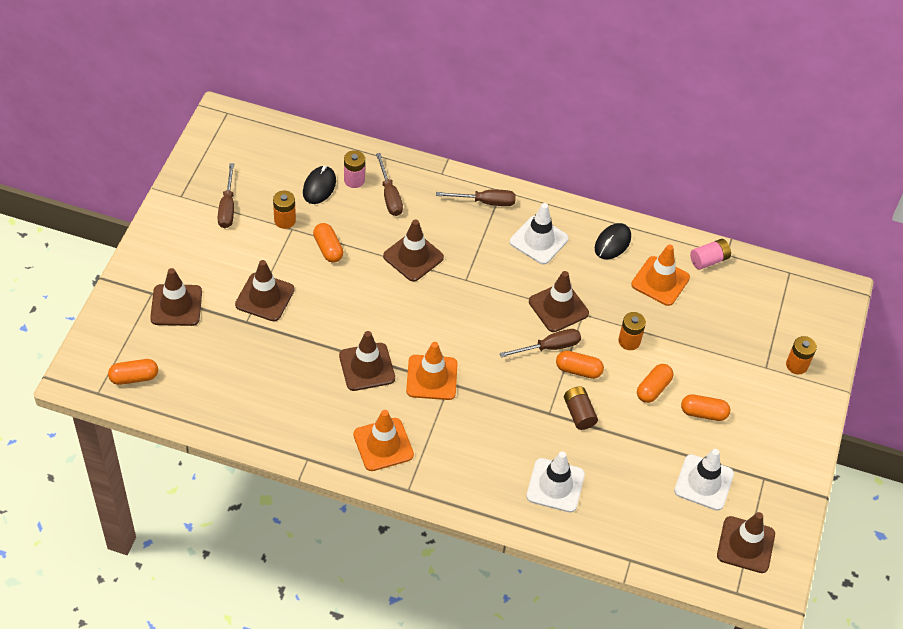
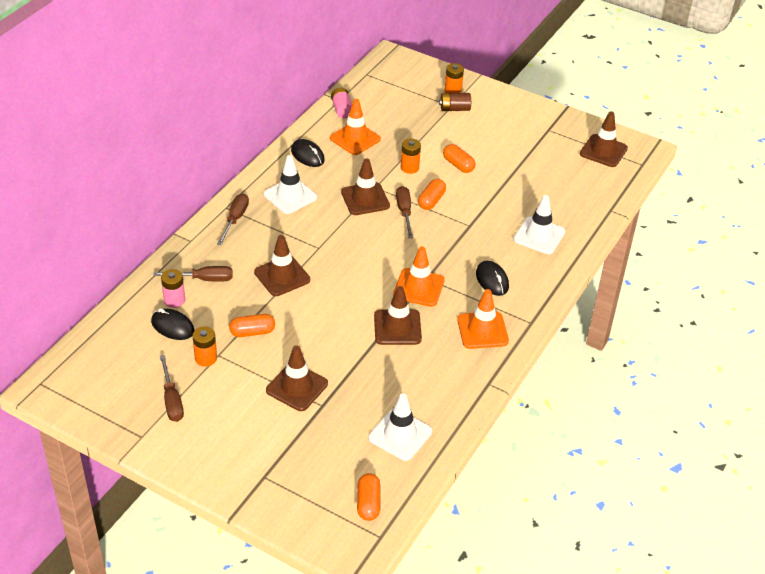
camera: 75 degrees left, 10 degrees down
(176, 305) = (286, 458): brown traffic cone -> none
(227, 207) = (172, 400): brown screwdriver -> brown screwdriver turned 60 degrees clockwise
(464, 445) = (492, 280): none -> black mouse
(579, 413) = (473, 209): brown battery -> brown battery (454, 109)
(703, 413) = (486, 145): orange capsule -> none
(703, 482) = (548, 159): white traffic cone -> white traffic cone (400, 435)

